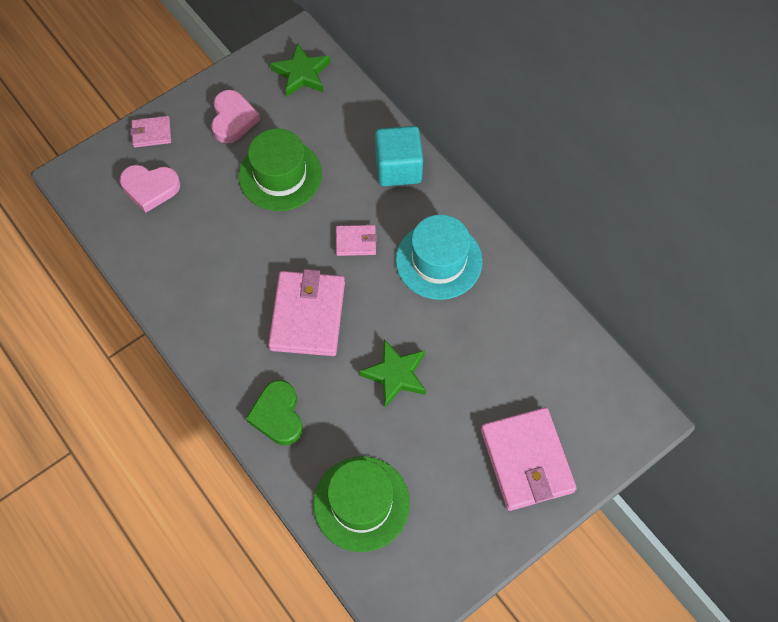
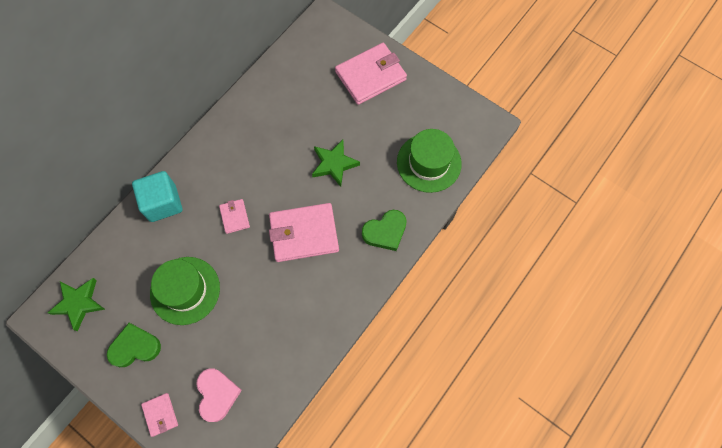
camera: 105 degrees left, 5 degrees up
(233, 119) = (135, 347): pink heart -> green heart
(439, 260) = (238, 157): turquoise hat -> none

